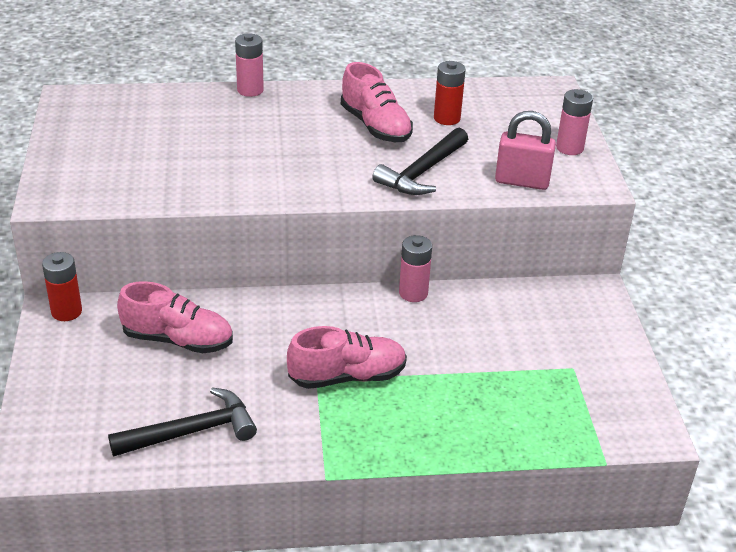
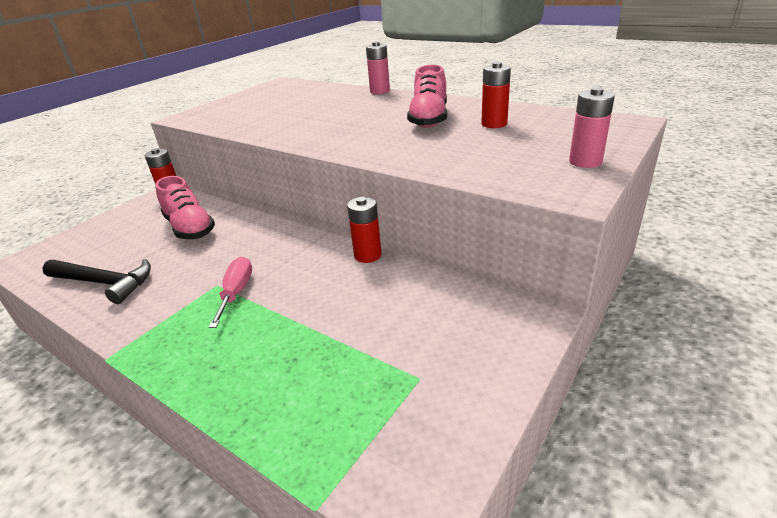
camera: 45 degrees right, 5 degrees down
(347, 376) = (236, 292): pink shoe -> pink screwdriver
(413, 293) = (368, 255): pink battery -> red battery
(422, 172) = (416, 150): black hammer -> none
(522, 181) = (495, 174): pink padlock -> none

